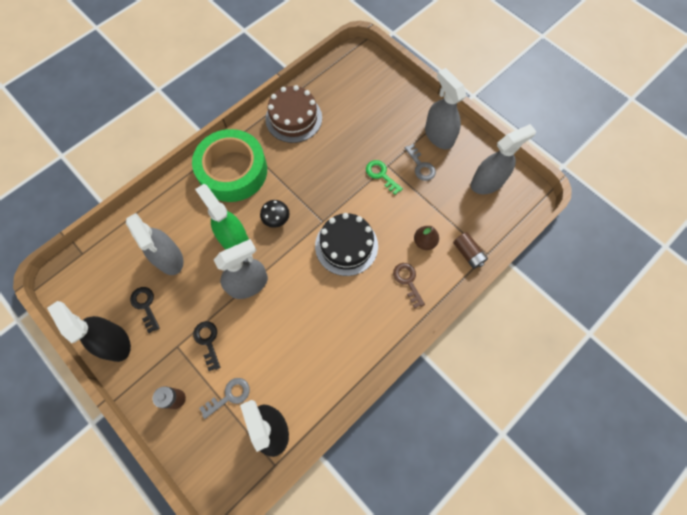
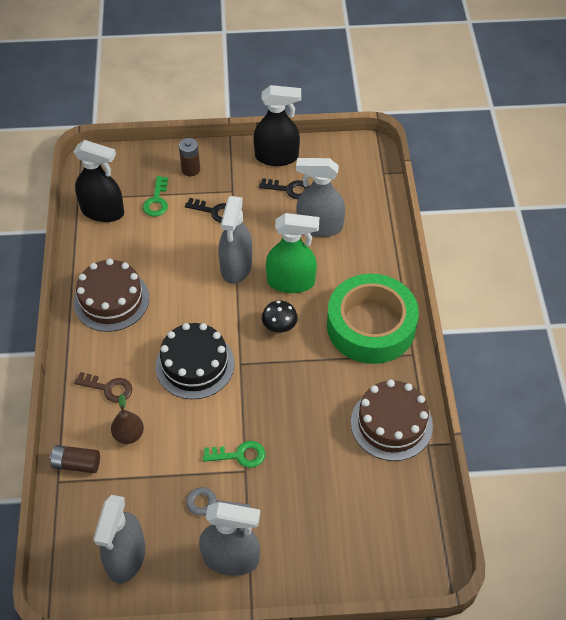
camera: 130 degrees right, 15 degrees down
(229, 396) = (156, 201): grey key -> green key
(345, 343) = (111, 300): none -> brown cake

